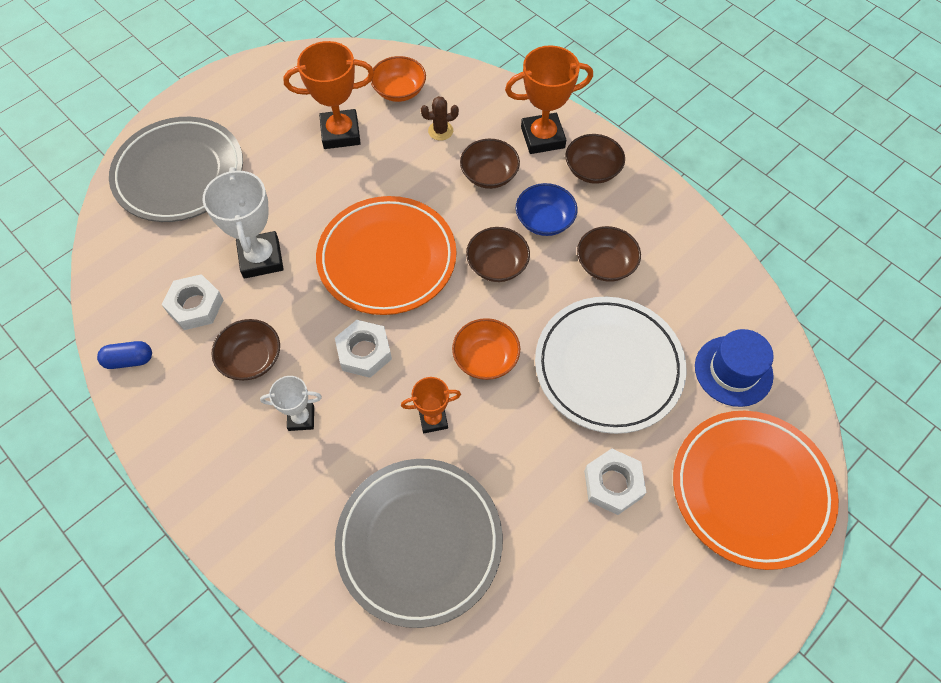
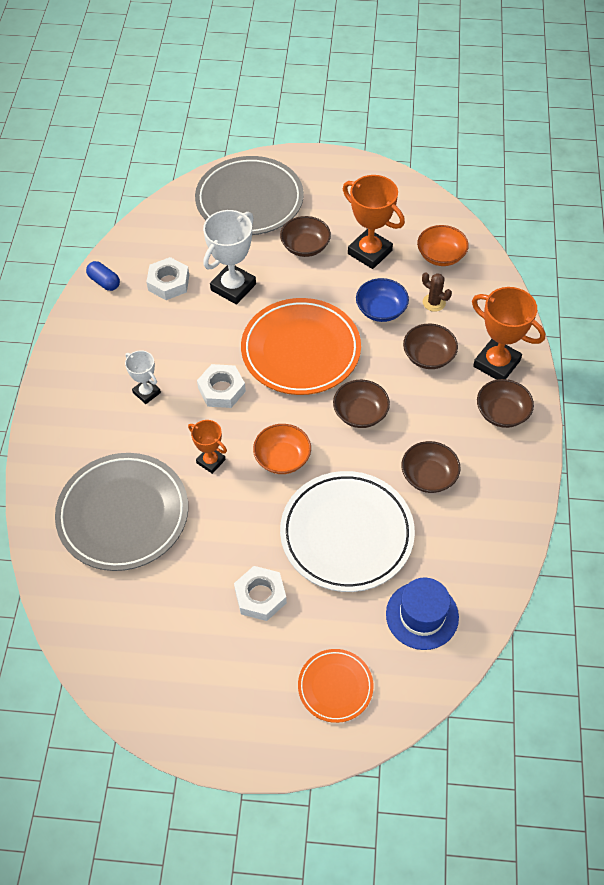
camera: 50 degrees right, 5 degrees down
(251, 359) = (161, 337): brown bowl -> brown bowl (305, 246)
(544, 220) = (426, 414): blue bowl -> blue bowl (381, 310)
(751, 490) = (335, 687): orange plate -> orange plate, size x0.52

